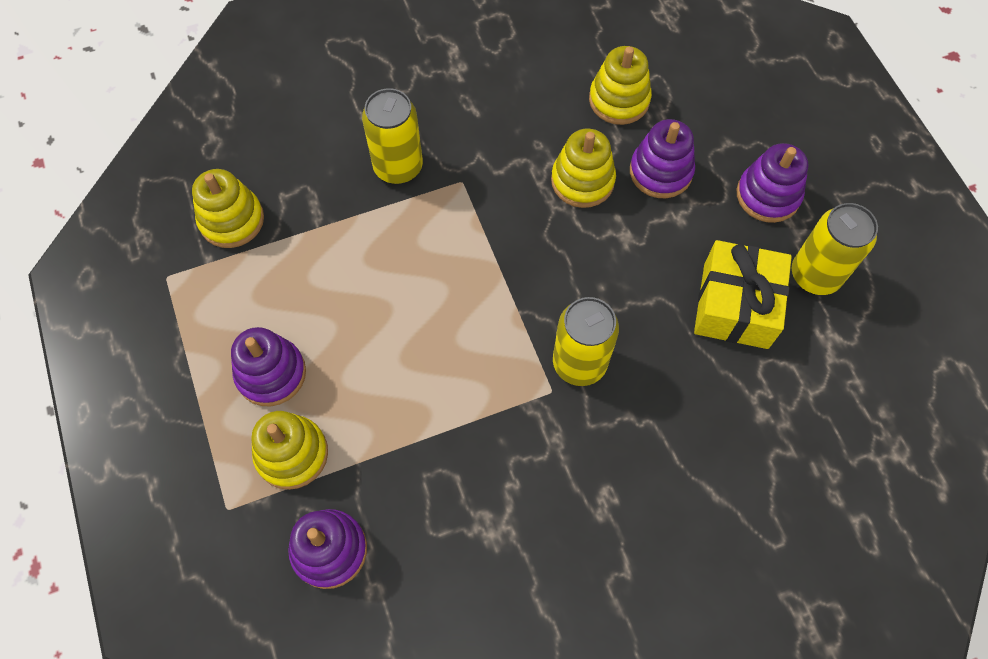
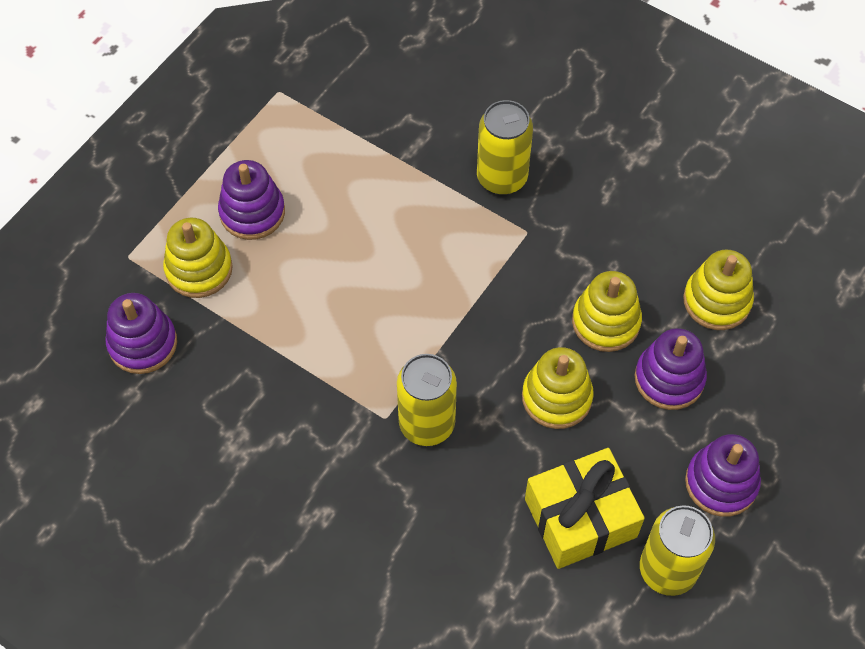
camera: 55 degrees right, 5 degrees down
(232, 220) = (359, 99): yellow stacking toy -> yellow stacking toy (556, 397)

